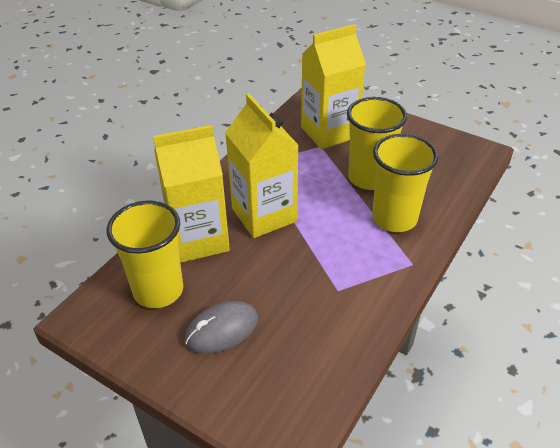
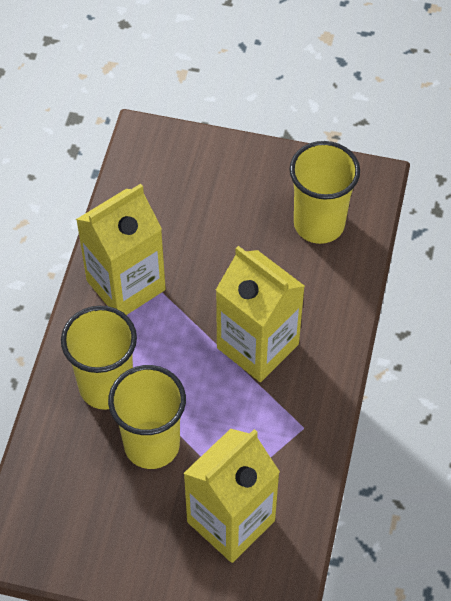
camera: 160 degrees right, 15 degrees up
(199, 239) = (313, 292): yellow carton -> yellow carton (126, 285)
(222, 329) = (238, 204): grey mouse -> none

